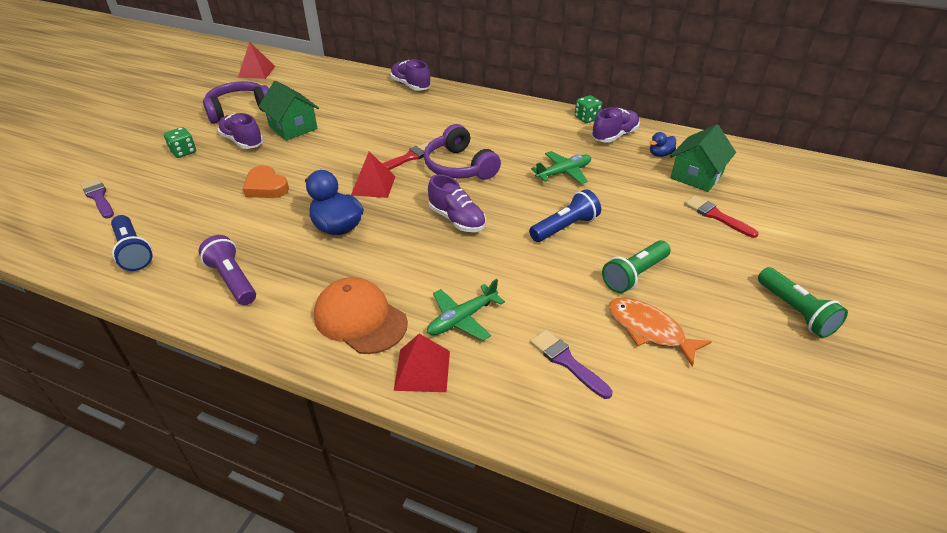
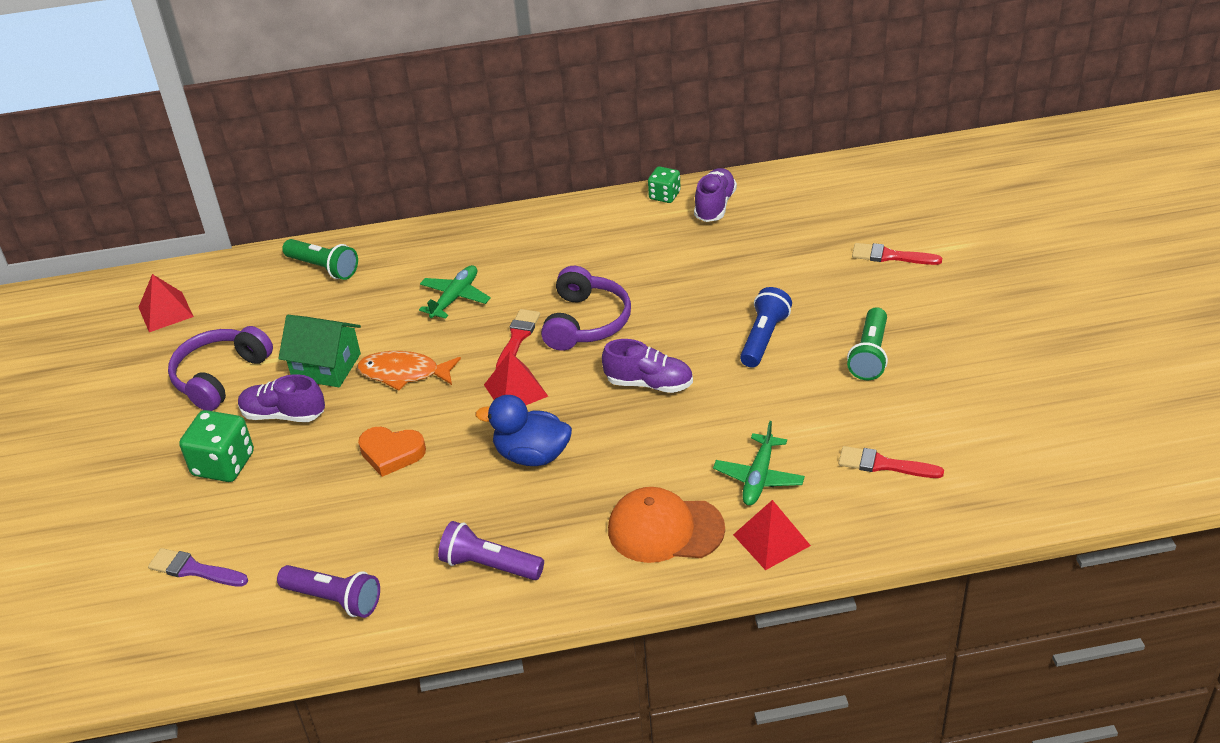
camera: 30 degrees left, 0 degrees up
(133, 251) = (334, 599): blue flashlight -> purple flashlight
(183, 152) = (223, 464): green dice -> green dice, size x1.63
(410, 85) = (407, 241): purple shoe -> none
(459, 167) = (586, 322): purple headphones -> purple headphones turned 105 degrees counterclockwise
(564, 173) = (704, 276): green plane -> green plane (455, 298)
(567, 362) = (884, 465): purple brush -> red brush
(649, 330) = (925, 400): orange fish -> orange fish (404, 373)
(660, 154) = (781, 208): blue duck -> none
(696, 176) = (837, 218): green house -> none
(795, 311) = (1025, 321): green flashlight -> green flashlight (323, 268)

